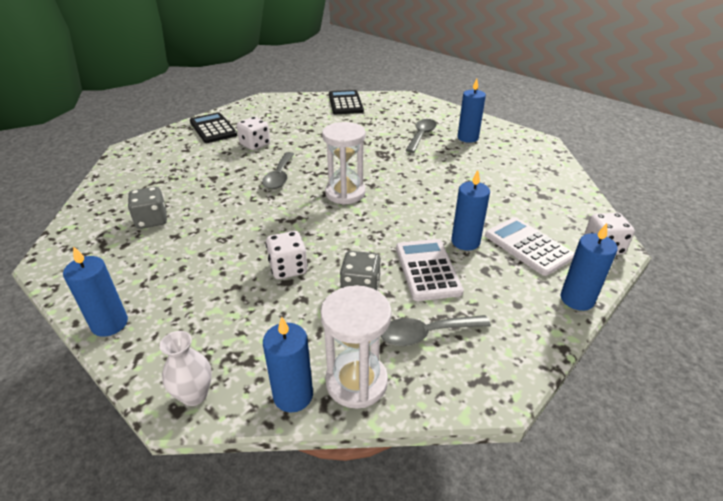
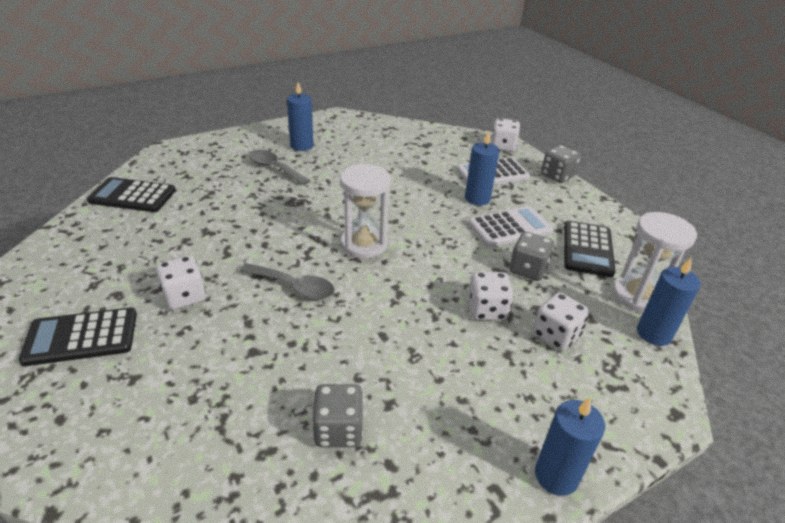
camera: 75 degrees left, 0 degrees up
(194, 395) = (658, 399): white vase -> none
(267, 315) = (556, 335): none -> white dice
(426, 334) = (587, 249): grey spoon -> black calculator
(427, 270) = (510, 227): white calculator -> white calculator turned 150 degrees clockwise
(577, 299) = (557, 176): blue candle -> grey dice

